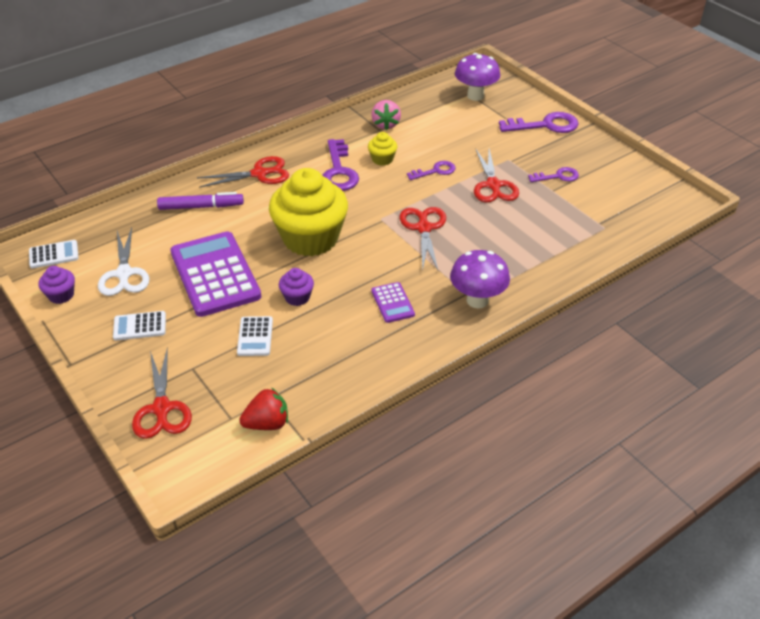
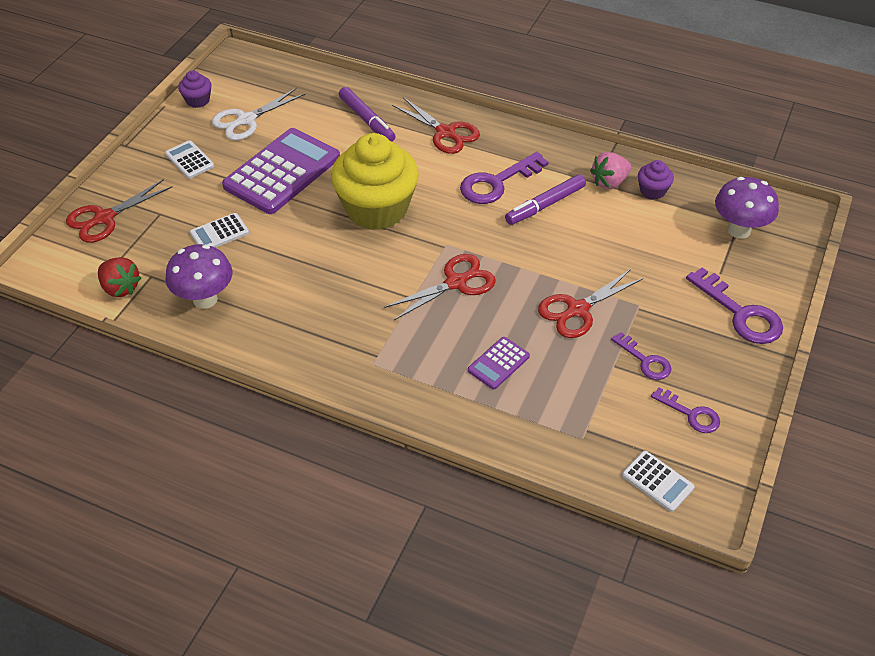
camera: 60 degrees right, 5 degrees up
(54, 255) = (242, 72): white calculator -> white calculator (657, 481)
(297, 297) = (288, 237): purple cupcake -> purple cupcake (652, 191)
(382, 159) = (545, 205): yellow cupcake -> purple marker
(392, 303) = (324, 305): purple calculator -> purple calculator (498, 363)
(435, 171) = (561, 253): purple key -> purple key (691, 414)
(477, 300) = (372, 368): purple mushroom -> purple mushroom (205, 299)

